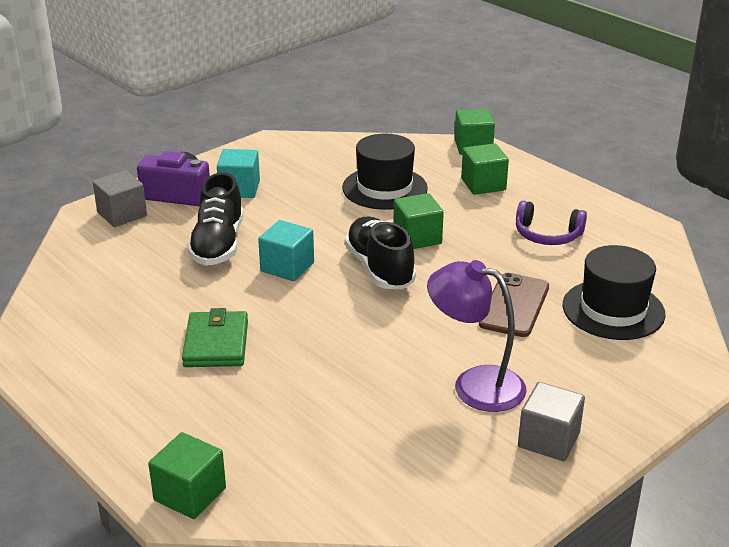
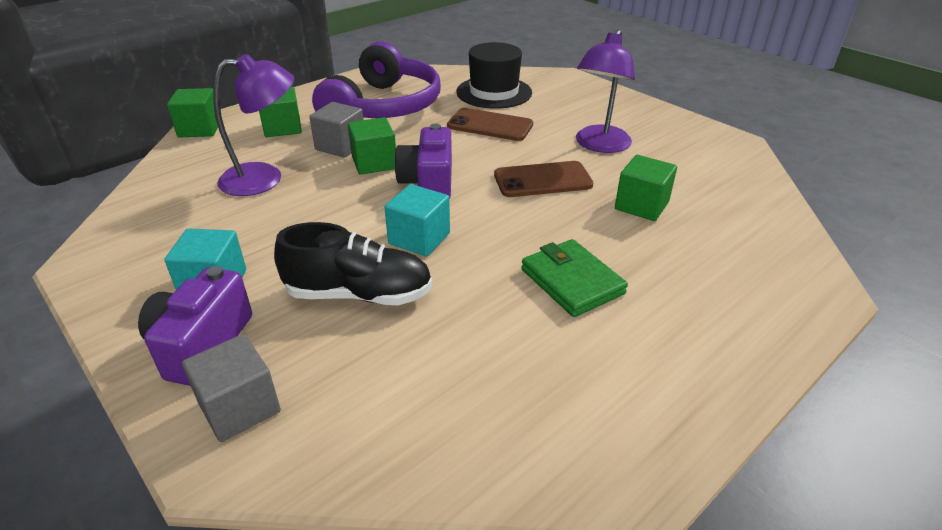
camera: 90 degrees left, 5 degrees up
(190, 494) = (808, 282): green cube -> green cube (641, 205)
(216, 343) = (572, 281): green wallet -> green wallet turned 60 degrees clockwise
(379, 268) = (428, 183): black shoe -> purple camera
(384, 188) = (264, 178): black hat -> purple lamp
(389, 337) = (542, 180): none -> brown phone
(547, 235) = (383, 107): purple headphones -> purple headphones, size x2.03
(548, 440) = (652, 123): grey cube -> grey cube (340, 146)

